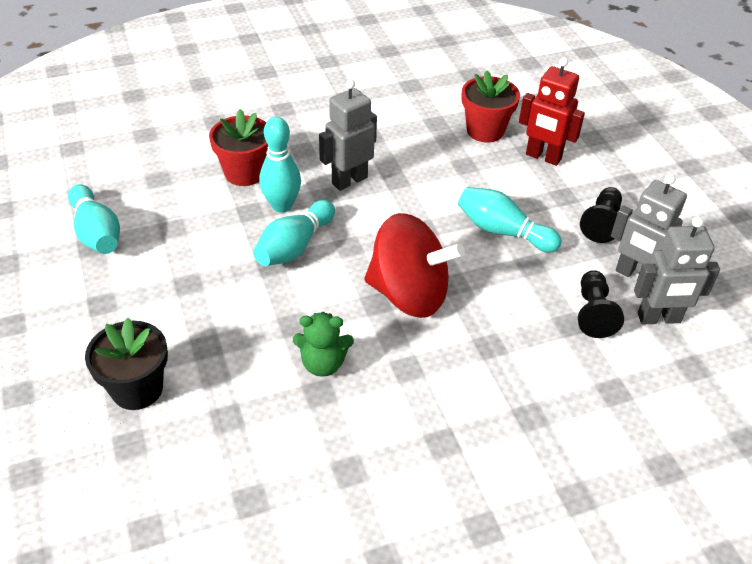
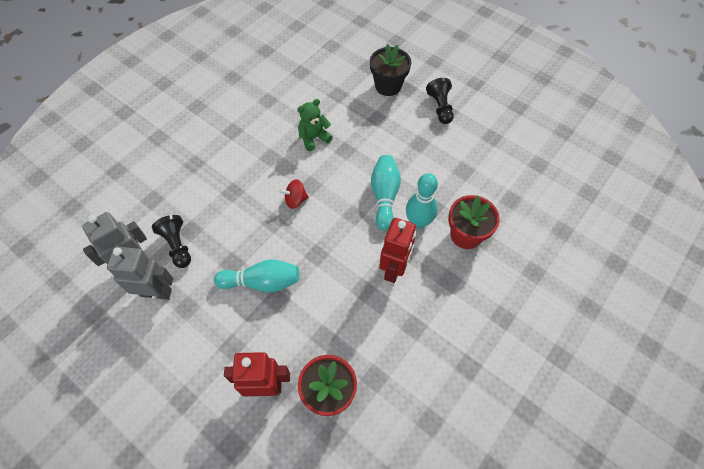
camera: 150 degrees right, 15 degrees up
(96, 233) = (498, 145): turquoise bowling pin -> none
(349, 180) = (394, 269): grey robot -> red robot
(409, 294) = (295, 200): red spinning top -> red spinning top, size x0.42
(601, 223) = (193, 332): black pawn -> black pawn (440, 107)

